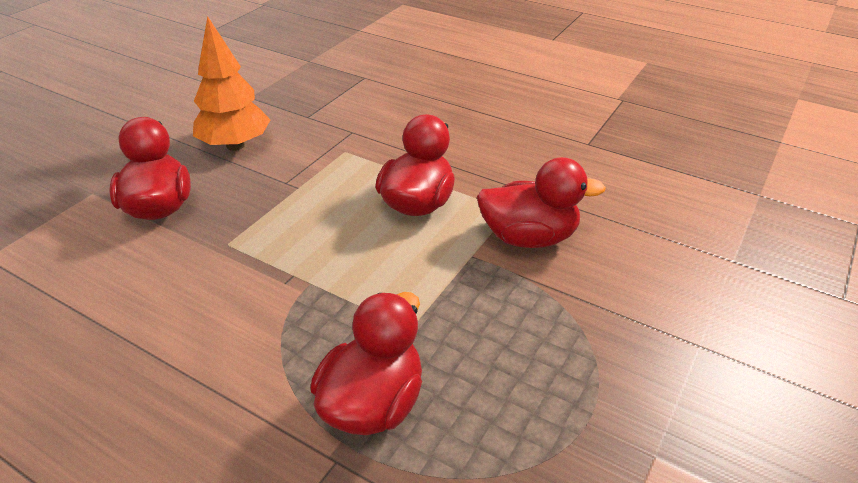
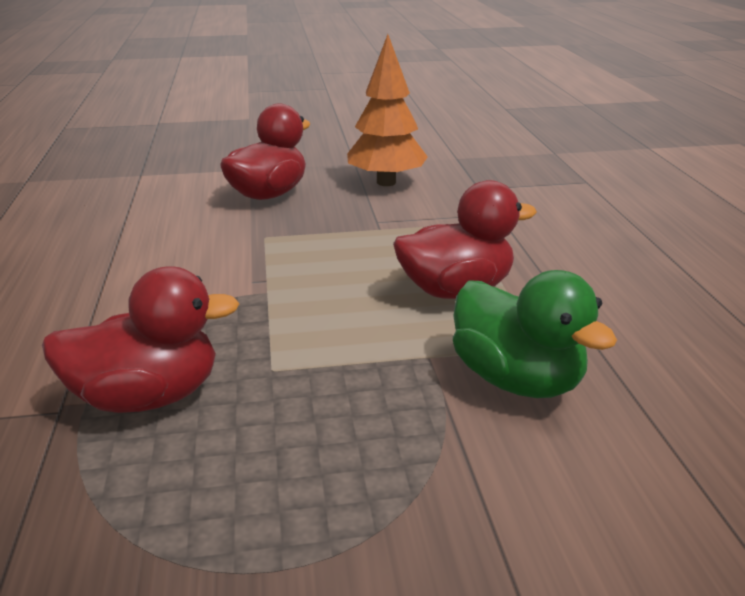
camera: 50 degrees right, 10 degrees down
(529, 237) = (516, 380): red duck -> green duck

